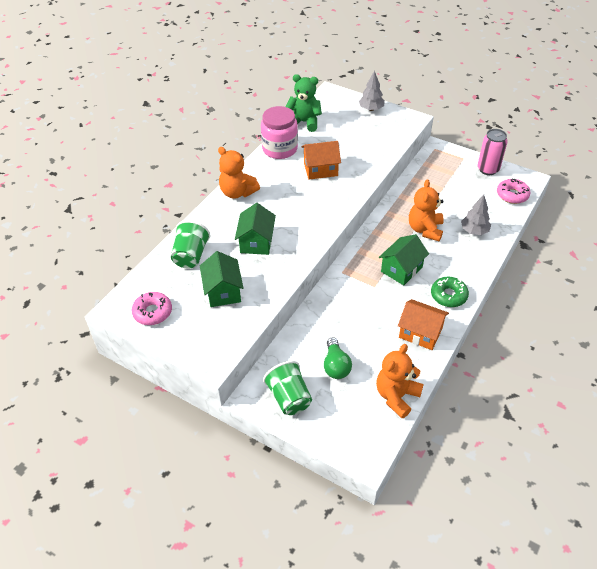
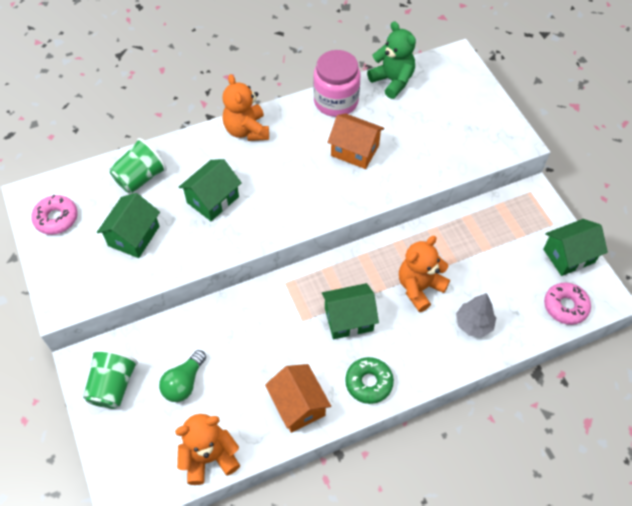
camera: 35 degrees right, 10 degrees up
(371, 109) = (483, 103): grey tree -> none
(488, 169) = (568, 255): pink can -> green house

